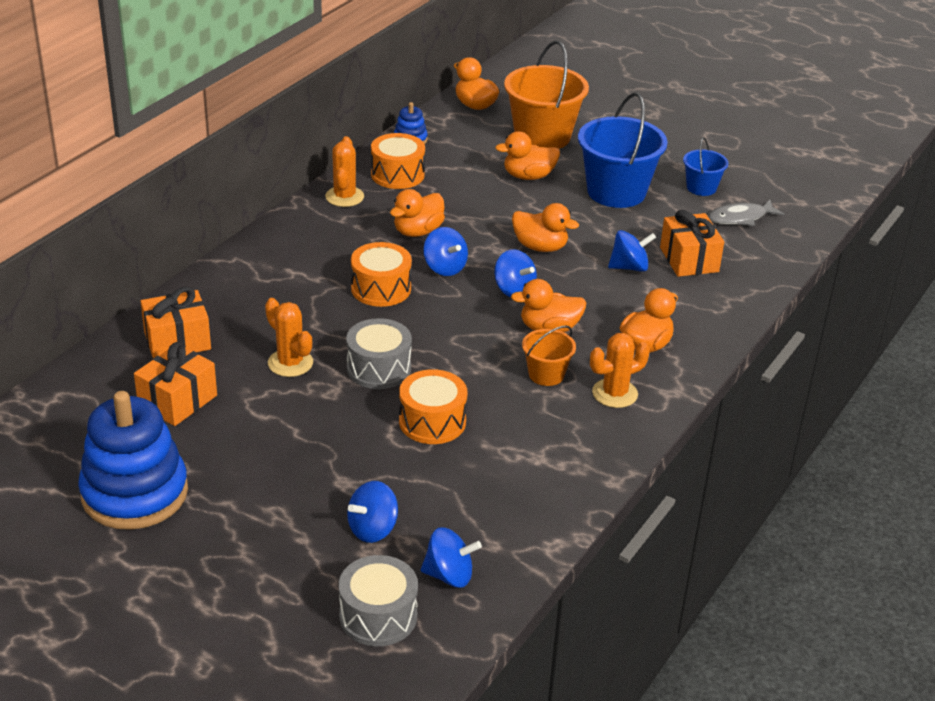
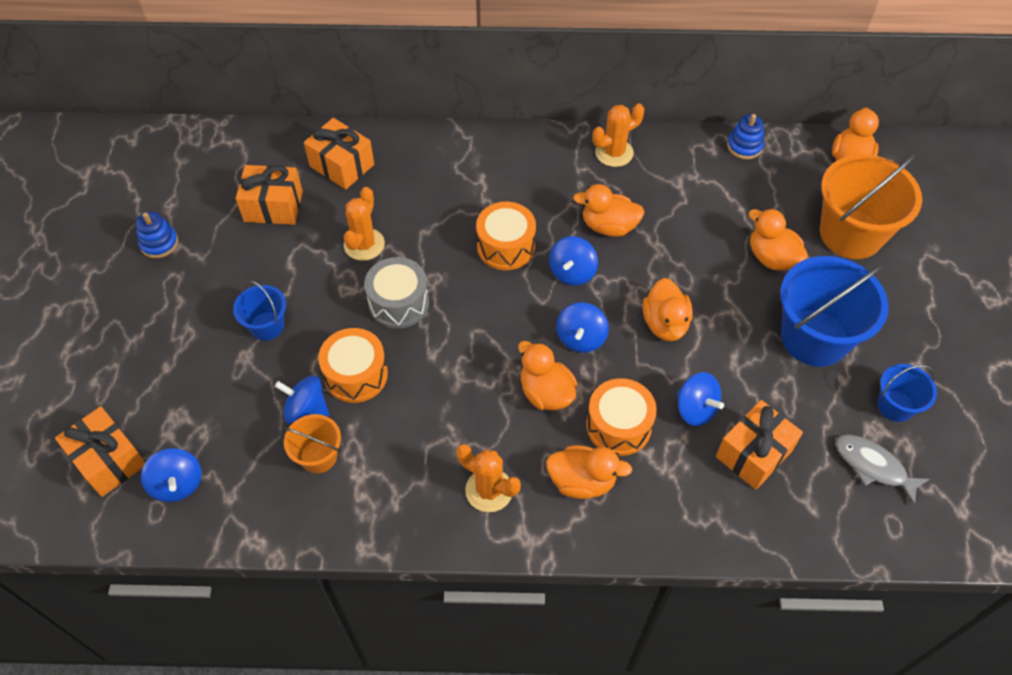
camera: 60 degrees right, 20 degrees up
(135, 493) = (159, 243): blue stacking toy -> blue stacking toy, size x0.45
(321, 456) = (267, 326): none -> blue bucket
(373, 529) = (202, 405): blue spinning top -> blue spinning top (306, 410)
(378, 616) = (108, 460): grey drum -> orange gift
(397, 174) = (681, 167): orange drum -> orange drum (618, 426)
(546, 374) = (477, 423): orange bucket -> orange bucket (318, 456)

